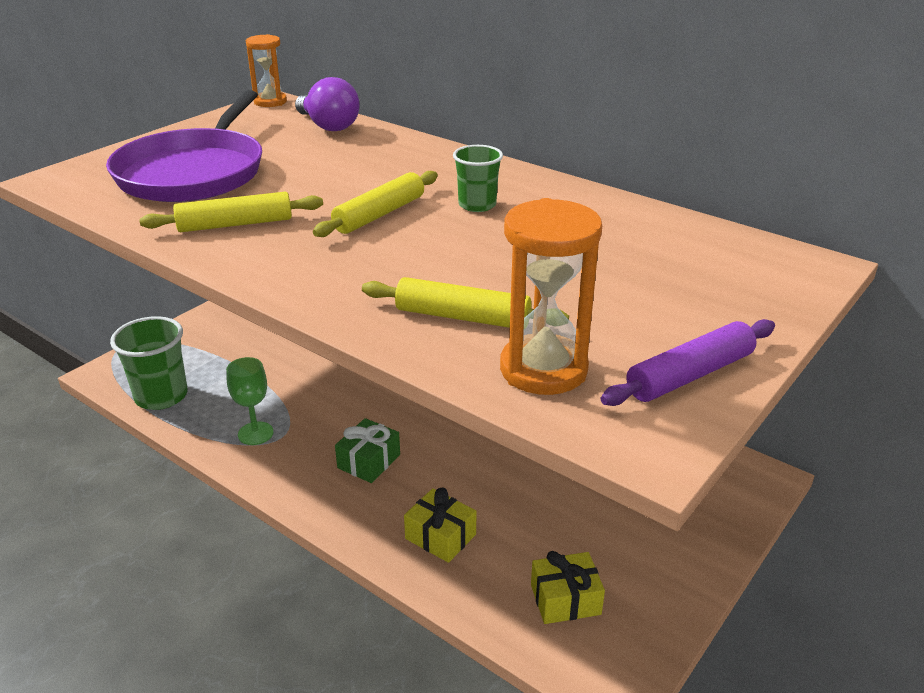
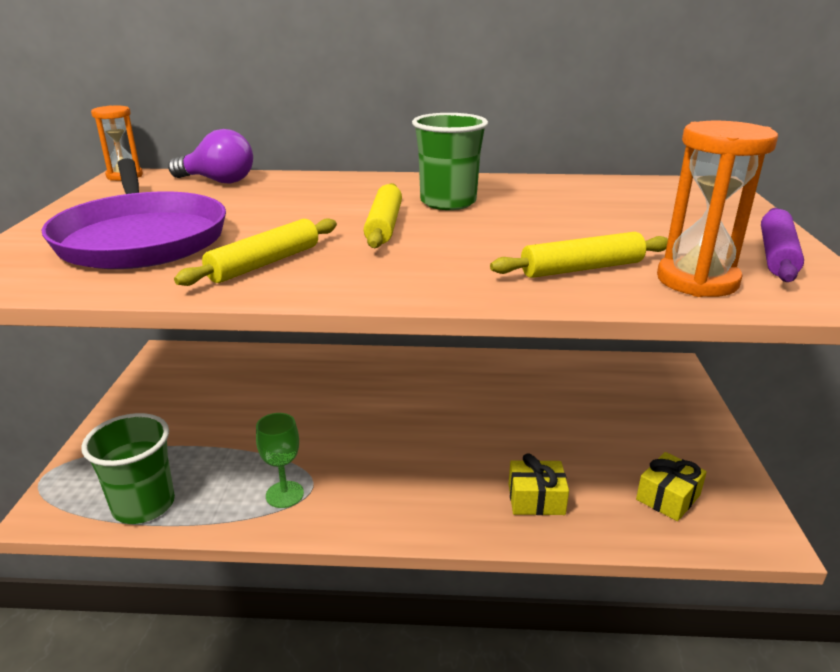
camera: 35 degrees left, 5 degrees down
(369, 461) = (413, 471): green gift -> none
(477, 205) = (448, 202): green cup -> green cup, size x1.61

